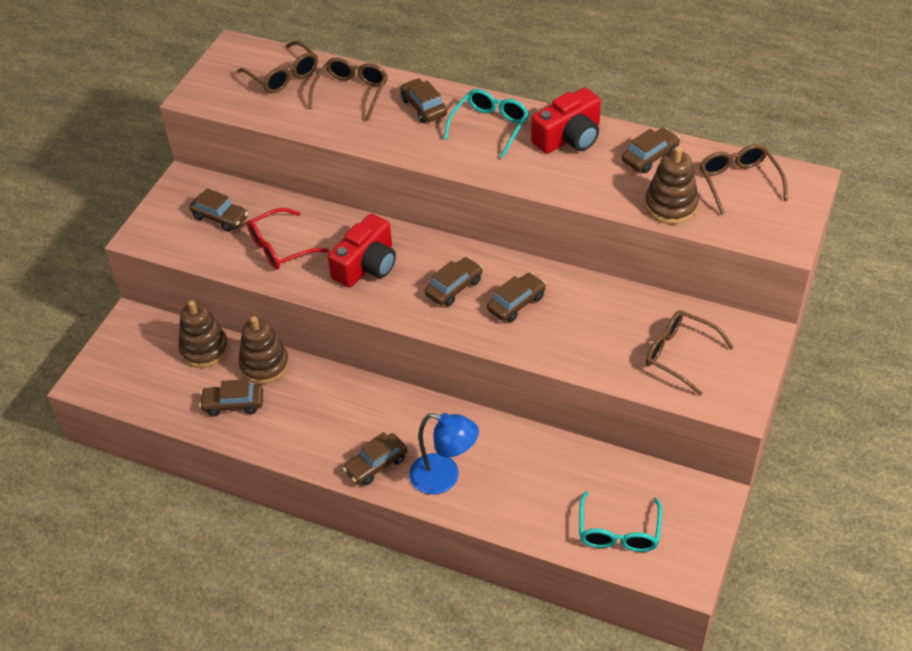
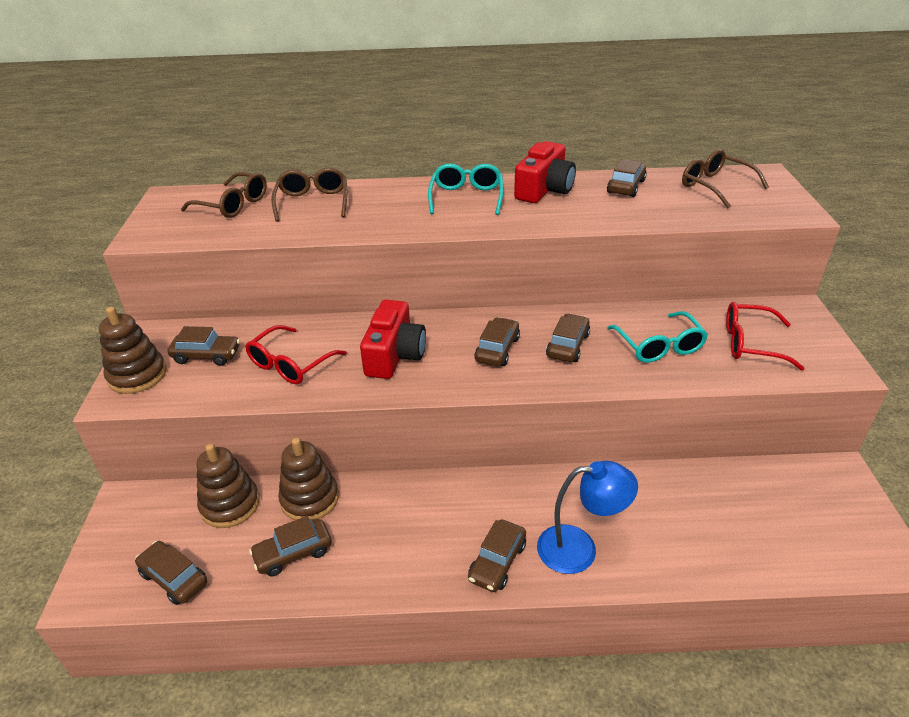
camera: 25 degrees left, 10 degrees down
(423, 107) = (392, 198): brown car -> brown car (174, 578)
(618, 532) = (791, 539): turquoise glasses -> turquoise glasses (659, 346)
(671, 206) = (679, 212): brown stacking toy -> brown stacking toy (137, 375)
(679, 355) = (750, 344): brown glasses -> red glasses

